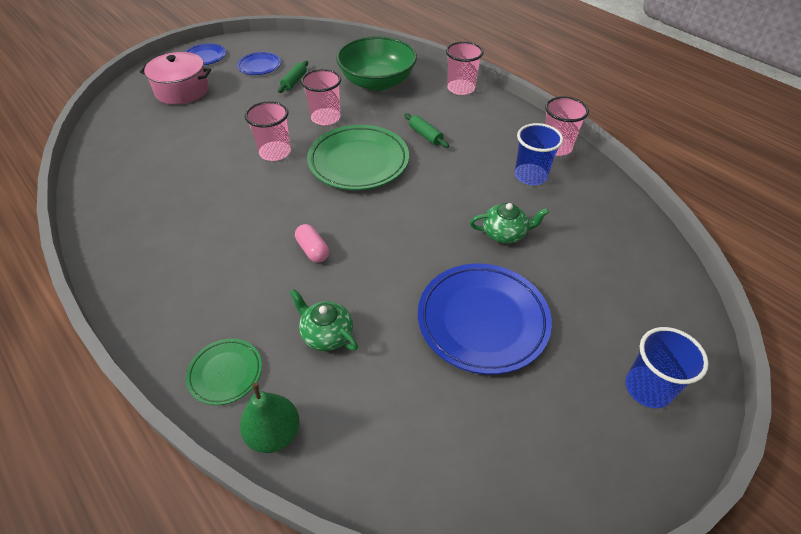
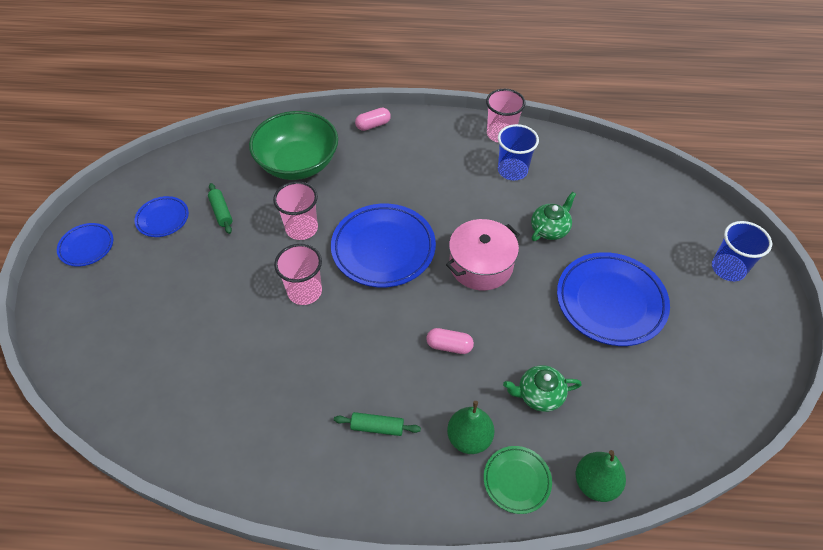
camera: 45 degrees left, 5 degrees up
(182, 90) = (120, 298): pink pot -> pink pot (481, 265)
(238, 316) = (469, 438): none -> green pear
(358, 162) = (383, 249): green plate -> blue plate
(425, 135) = (401, 188): green rolling pin -> green rolling pin (377, 427)
(461, 88) = (373, 125): pink cup -> pink capsule

